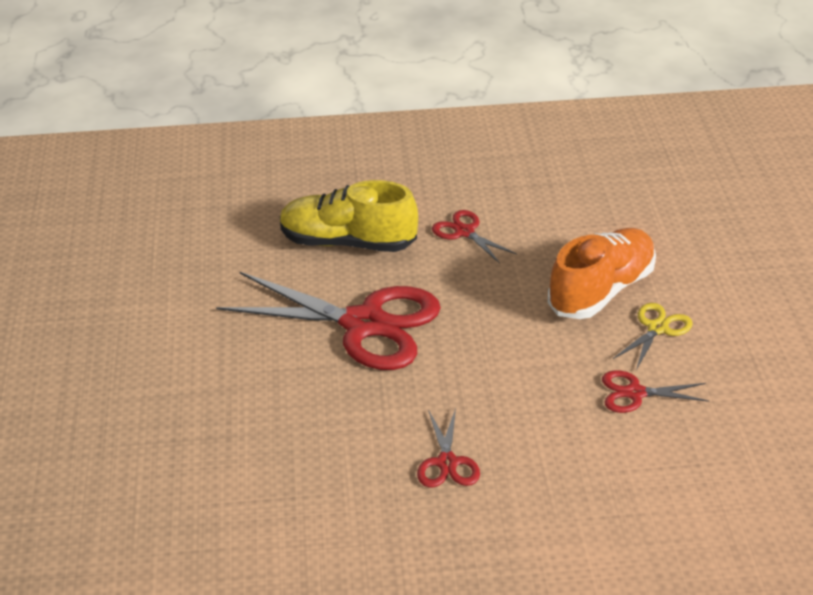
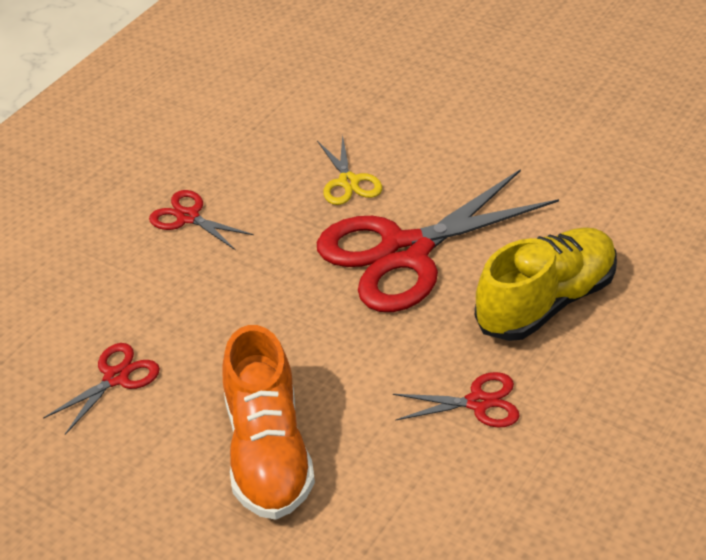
camera: 130 degrees right, 5 degrees up
(657, 328) = (169, 457): yellow scissors -> yellow scissors (348, 182)

